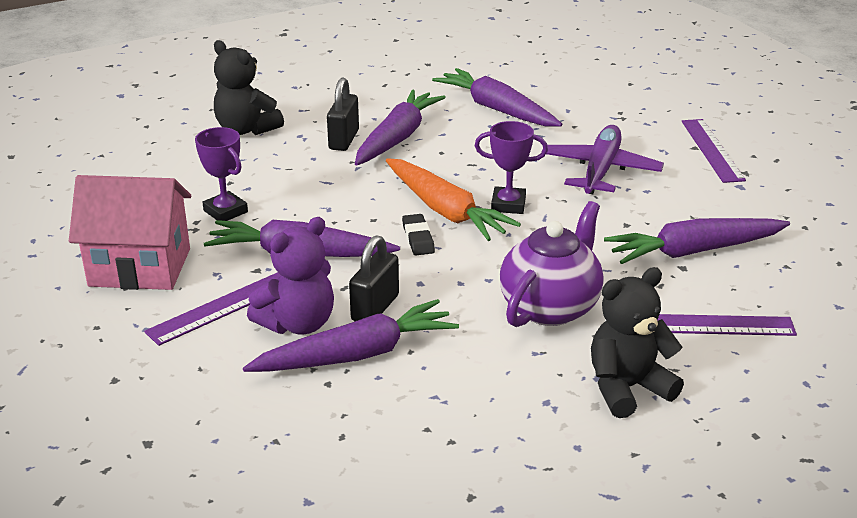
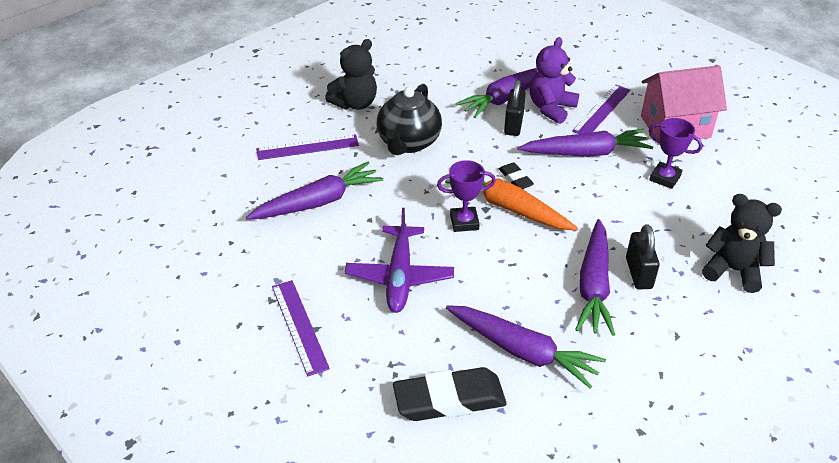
camera: 165 degrees right, 10 degrees up
(550, 307) = (408, 143): purple teapot -> black teapot
(575, 94) = (449, 399): none -> black eraser

